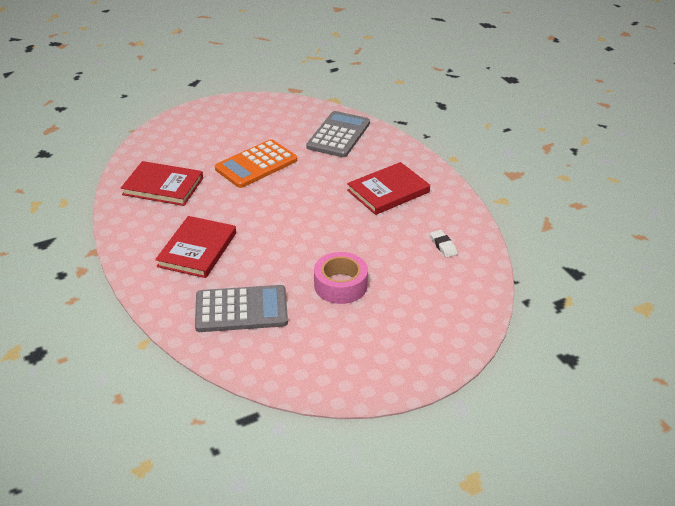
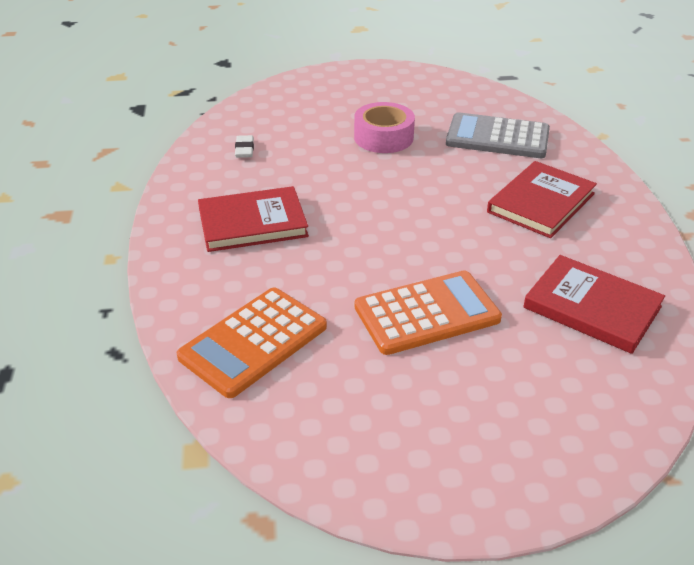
camera: 160 degrees left, 0 degrees up
(339, 135) = (253, 342): grey calculator -> orange calculator

